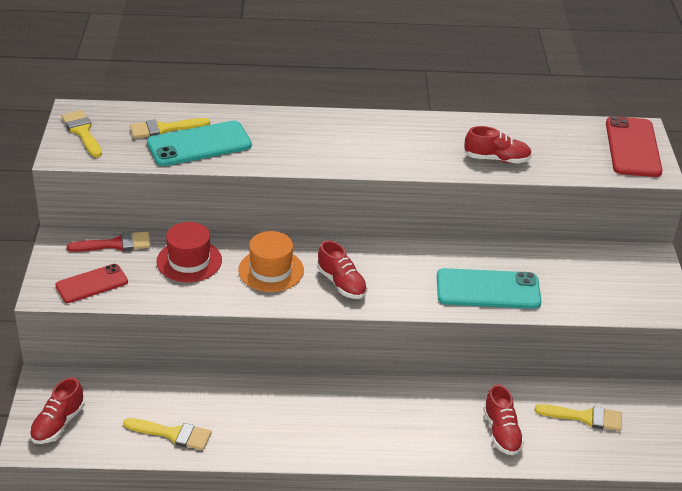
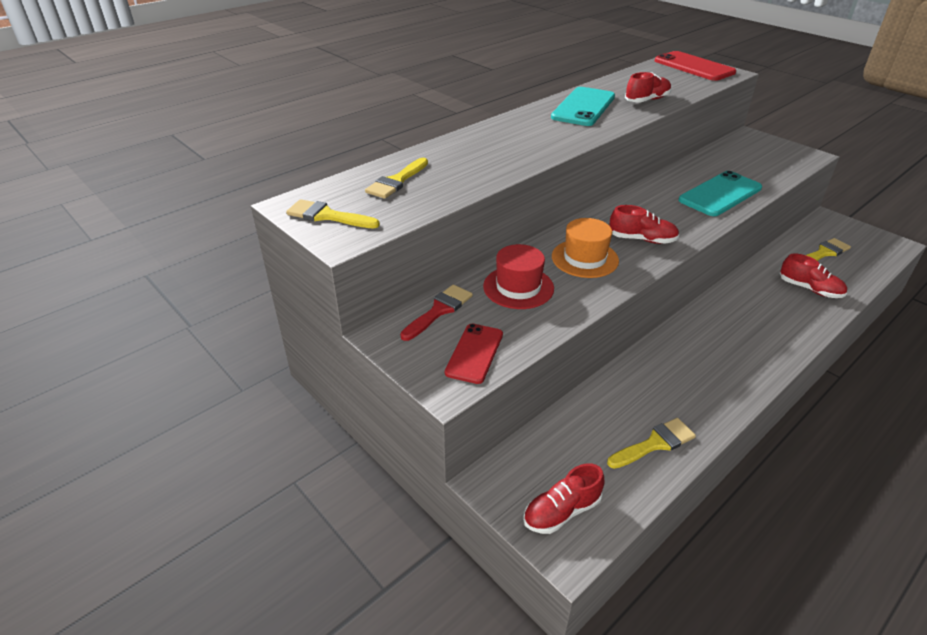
camera: 40 degrees left, 0 degrees up
(58, 424) = (561, 511): red shoe -> red shoe turned 75 degrees clockwise
(199, 144) = (446, 178): turquoise phone -> turquoise phone (583, 107)

